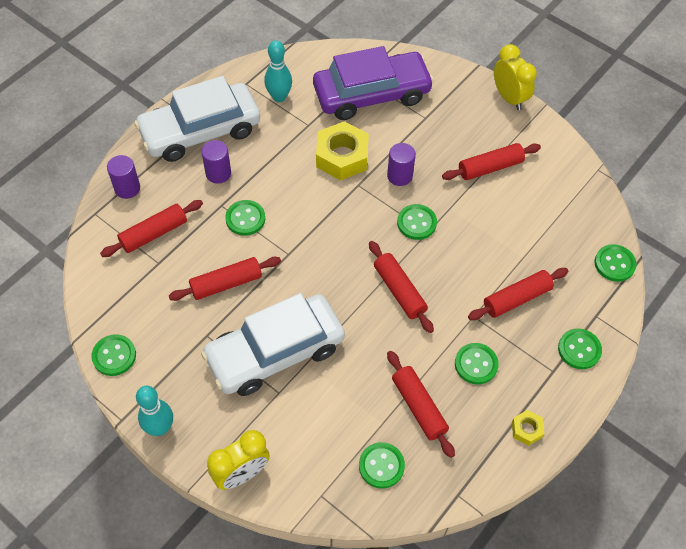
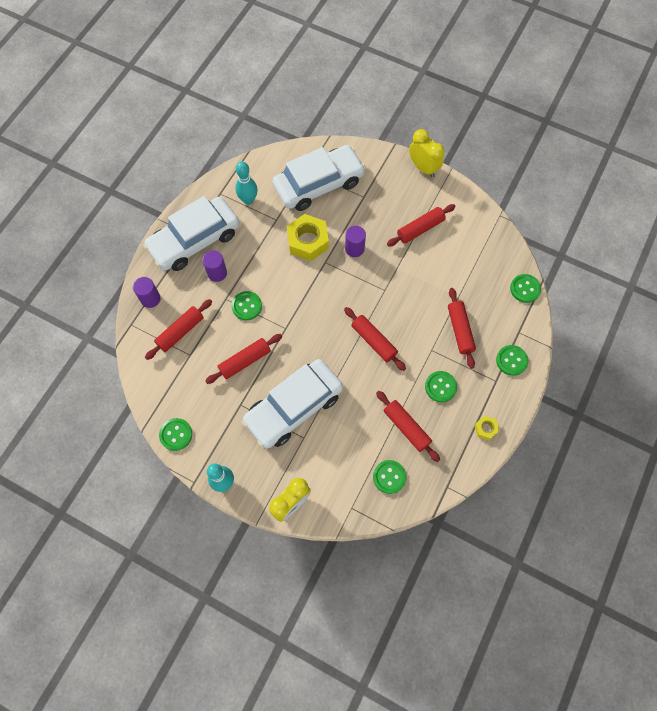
camera: 10 degrees left, 10 degrees up
(371, 94) = (319, 184): purple car -> white car
(416, 223) = (375, 284): green button -> none
(516, 298) = (460, 330): red rolling pin -> red rolling pin turned 60 degrees counterclockwise

